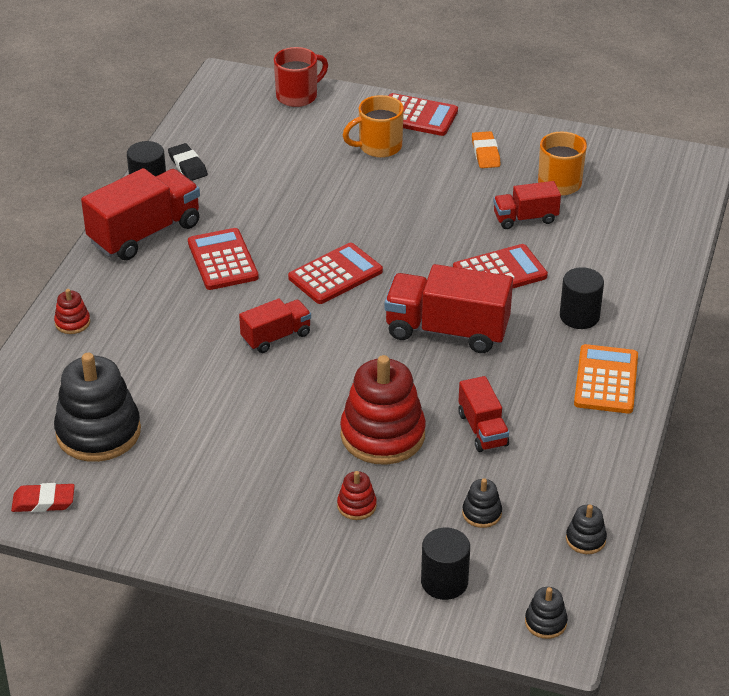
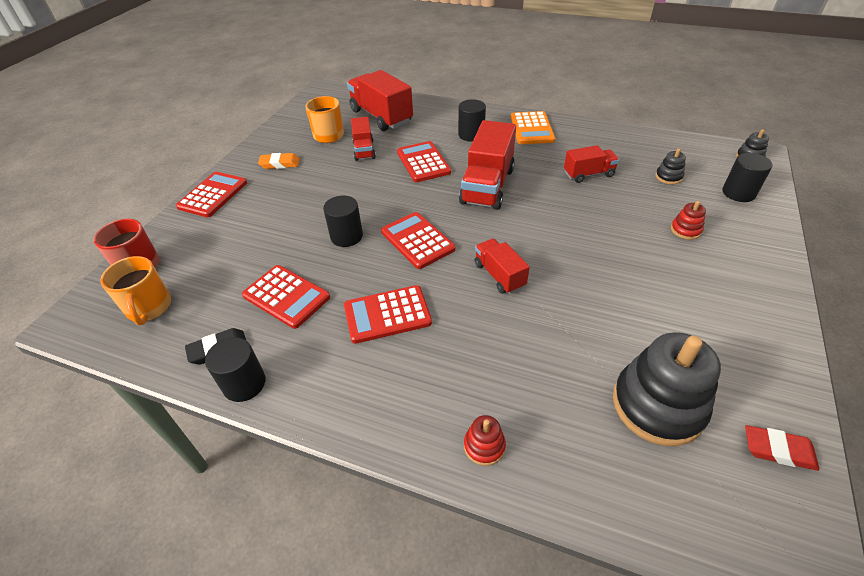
camera: 85 degrees left, 5 degrees up
(43, 501) = (778, 450): red eraser -> red eraser turned 75 degrees counterclockwise
(145, 233) = (330, 382): red truck -> red truck (381, 116)
(250, 194) = (286, 296): none -> red calculator
(343, 222) = (346, 236): none -> black cylinder
(378, 147) = (247, 215): orange mug -> orange mug (149, 308)
(382, 435) = (606, 217): red stacking toy -> none
(585, 539) = (673, 142): black stacking toy -> none
(606, 380) = (531, 129): orange calculator -> orange calculator turned 105 degrees counterclockwise

